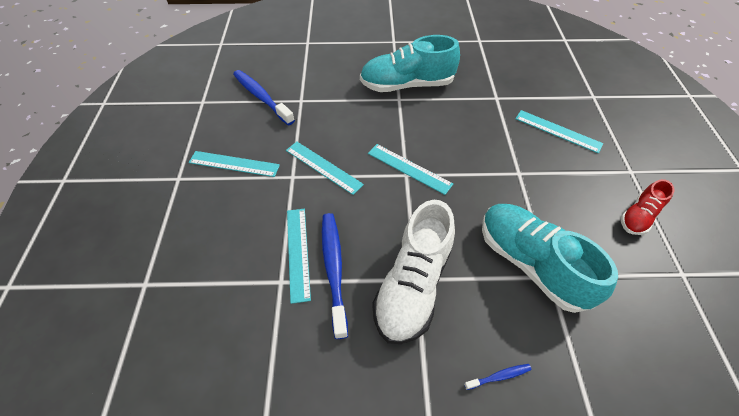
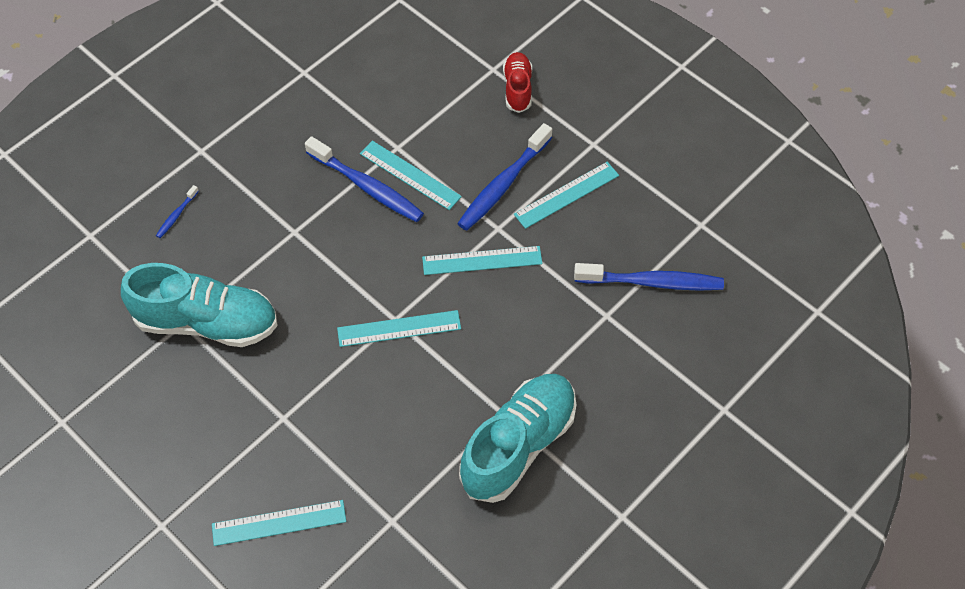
camera: 135 degrees right, 5 degrees up
(256, 198) = (503, 184): none -> blue toothbrush
(413, 285) = (292, 225): white shoe -> none
(638, 216) = (128, 460): red shoe -> red shoe (517, 88)

